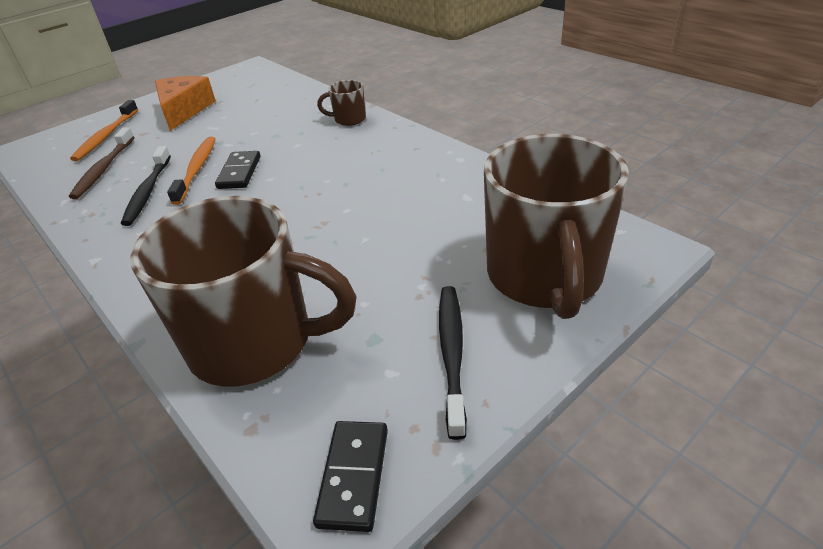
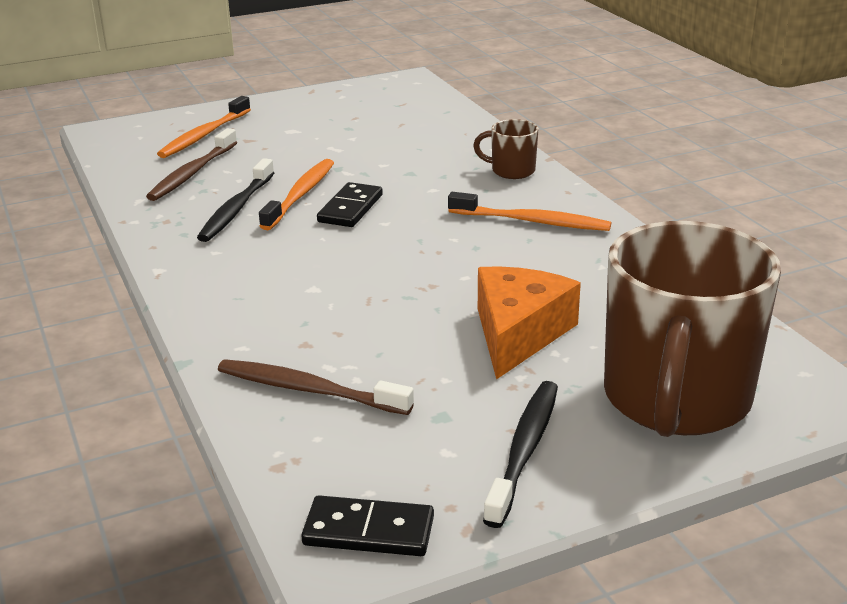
camera: 15 degrees right, 10 degrees down
(184, 110) = (306, 121): orange cheese -> orange cheese (518, 333)
(255, 343) = (309, 390): brown mug -> brown toothbrush
(353, 476) = (369, 531): black domino -> black domino turned 75 degrees clockwise
(379, 155) = (532, 221): none -> orange toothbrush

